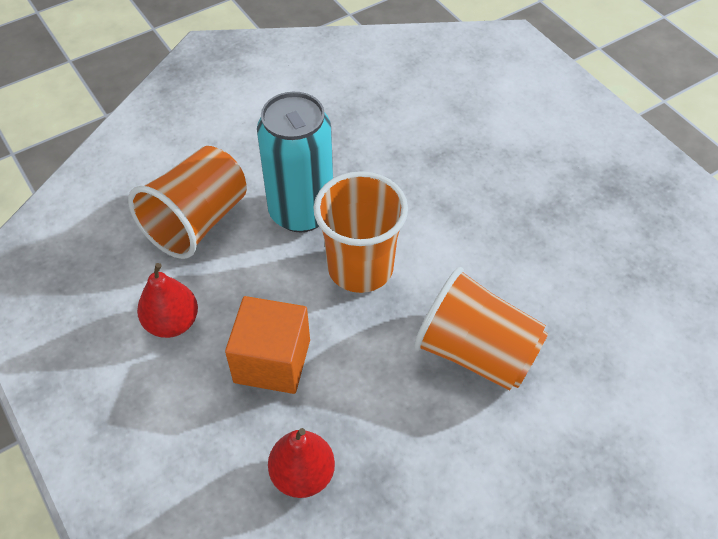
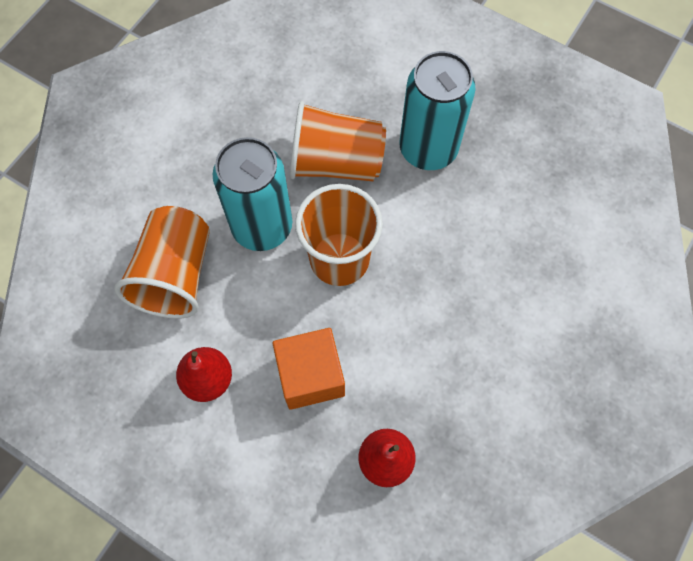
camera: 25 degrees left, 15 degrees up
(475, 353) = (467, 296): orange cup -> orange cup (335, 163)
(503, 205) = (428, 149): none -> turquoise can

